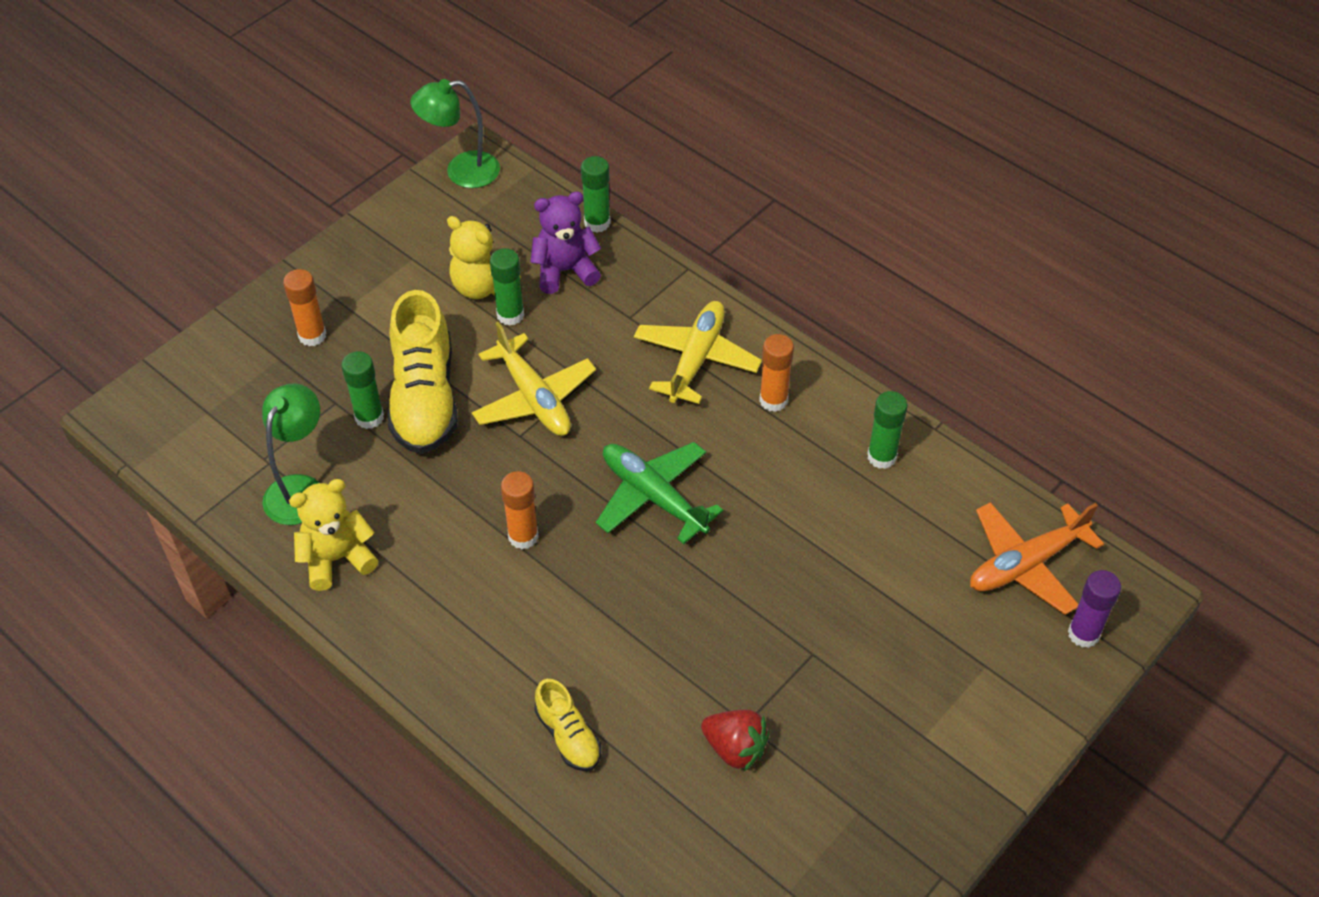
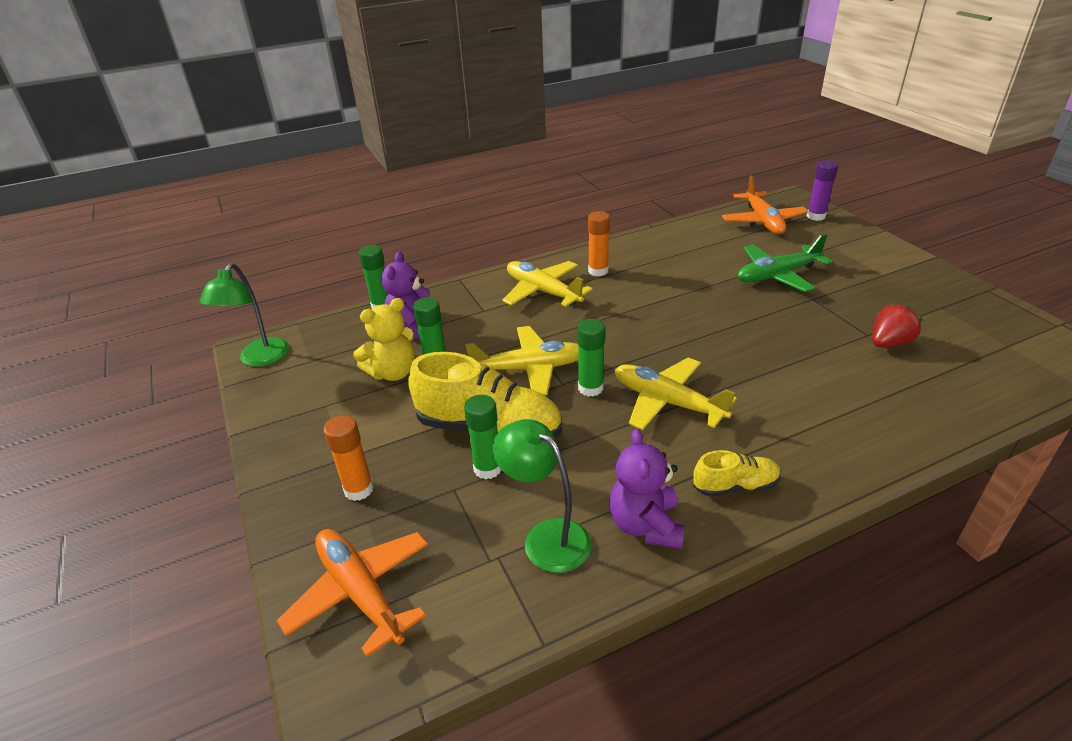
camera: 65 degrees left, 15 degrees down
(207, 387) = (360, 592): none -> orange plane
(337, 558) = (645, 525): yellow teddy bear -> purple teddy bear
(523, 536) = (667, 402): orange glue stick -> yellow plane
(568, 736) = (873, 417): yellow shoe -> yellow shoe (735, 486)
(653, 496) = (656, 333): green plane -> green plane (777, 275)
(881, 457) = (665, 245): green glue stick -> green glue stick (590, 388)

